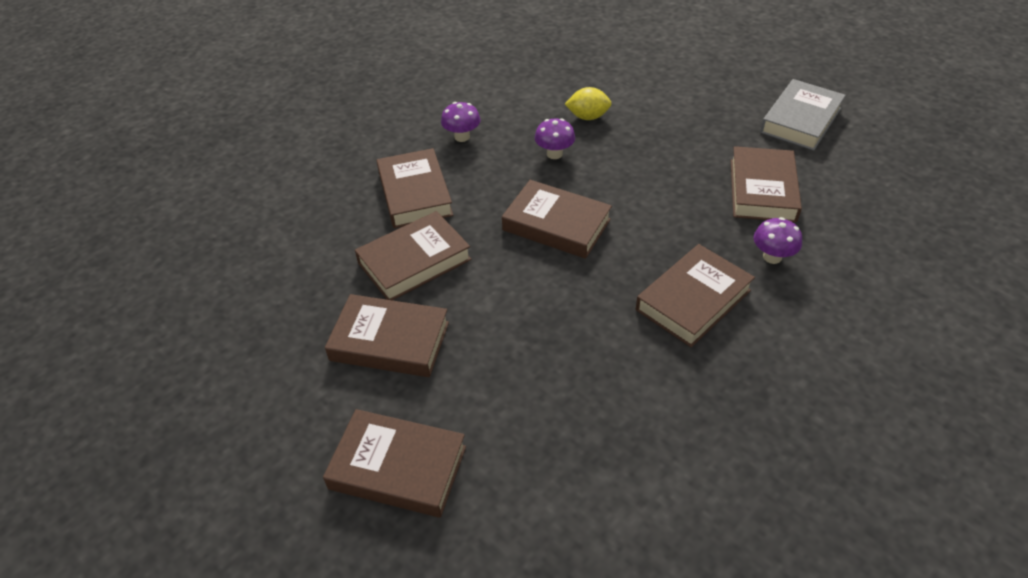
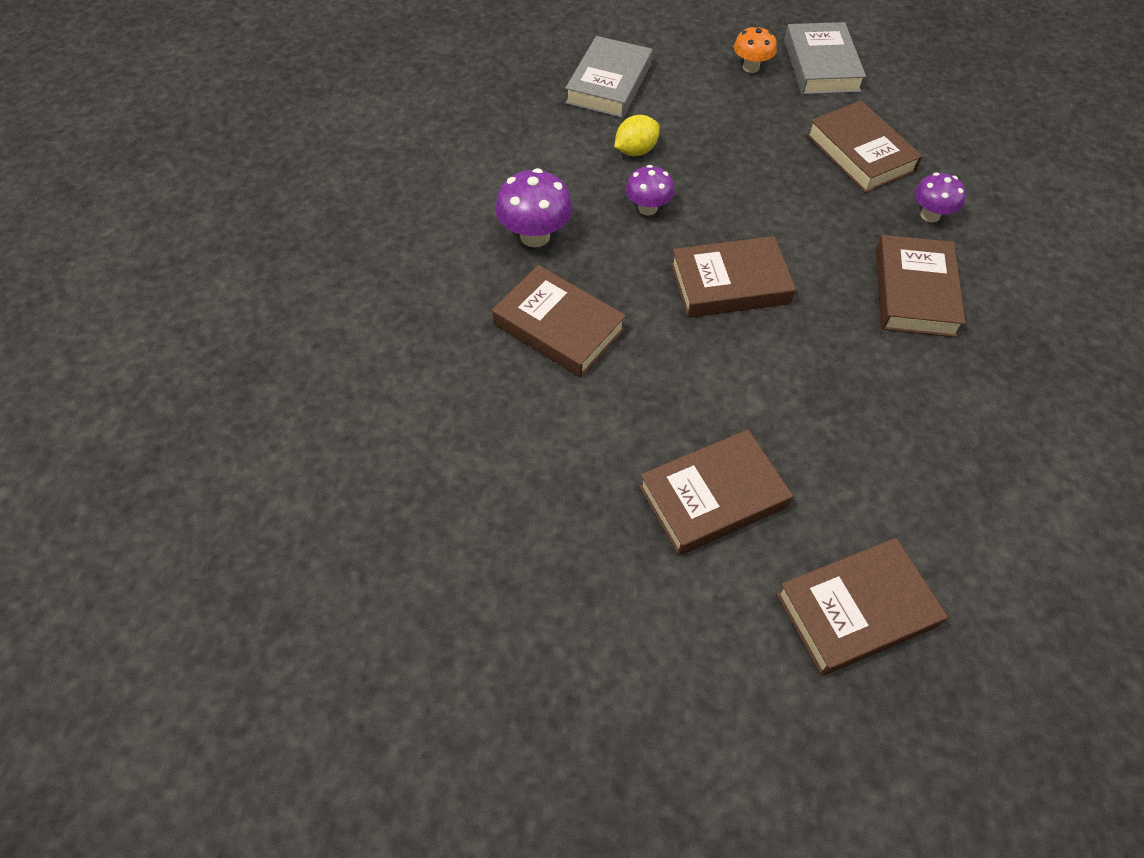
camera: 40 degrees left, 10 degrees up
(414, 261) = (642, 400): brown book -> none
(462, 137) = (535, 236): purple mushroom -> purple mushroom, size x1.52
(617, 70) = (609, 84): none -> grey book
(739, 100) = (751, 67): none -> orange mushroom

